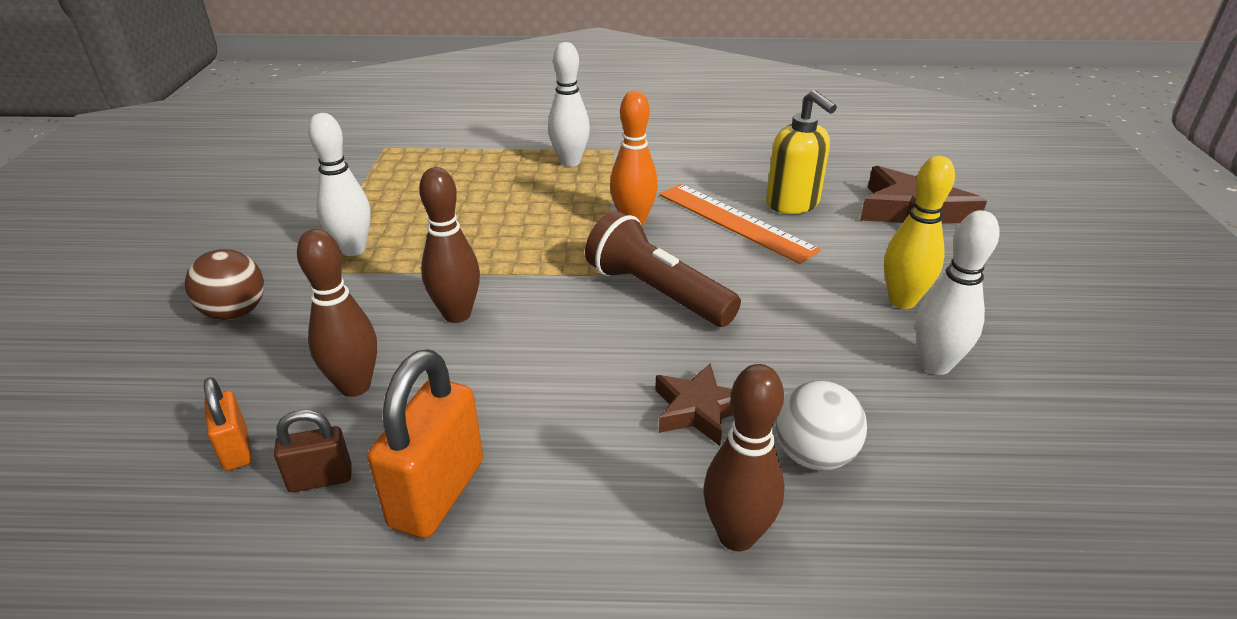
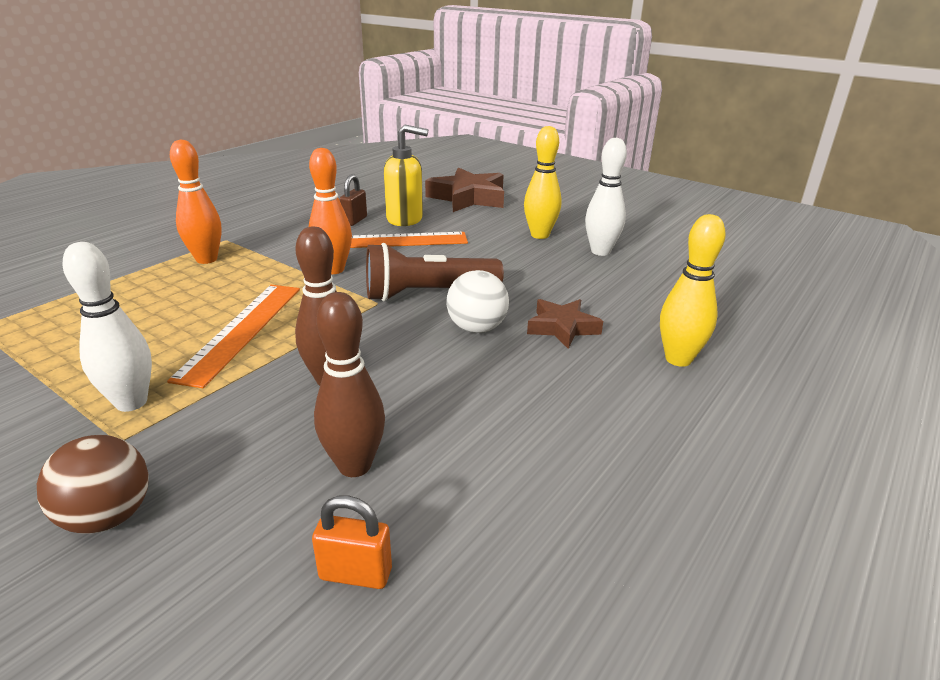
camera: 55 degrees left, 5 degrees down
(320, 479) = (459, 523): brown padlock -> brown padlock (354, 220)
(437, 493) = (539, 462): orange padlock -> none
(484, 237) = (242, 331): none -> orange ruler
(570, 162) = (206, 259): white bowling pin -> orange bowling pin
(736, 536) = (678, 359): brown bowling pin -> yellow bowling pin
(813, 455) = (636, 311): white ball -> white ball (476, 328)

